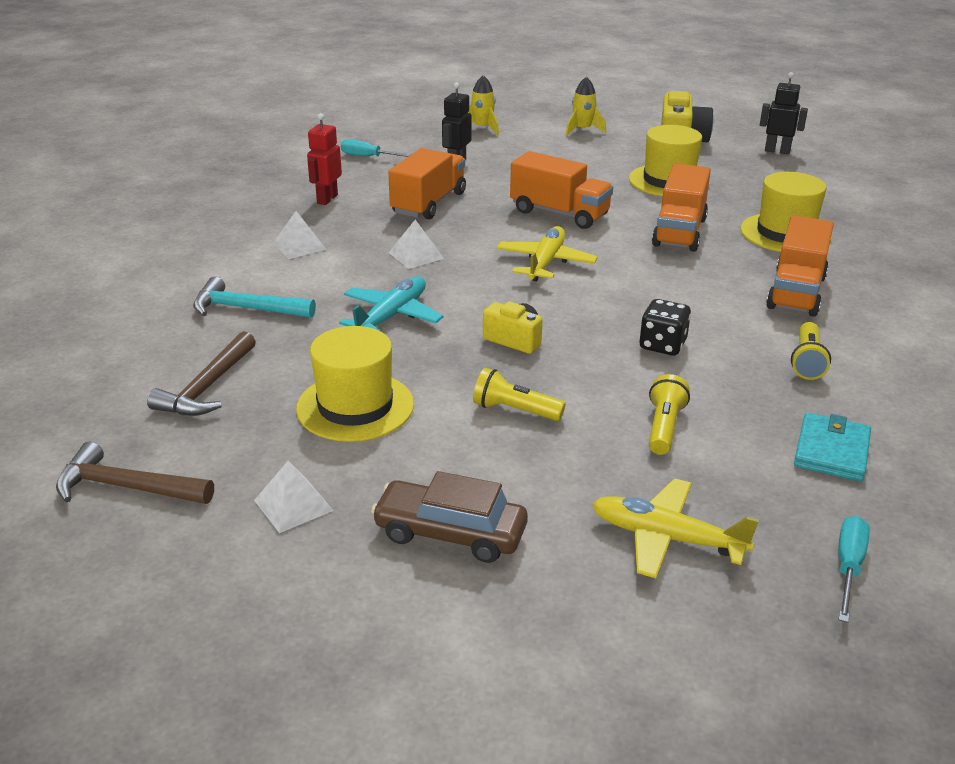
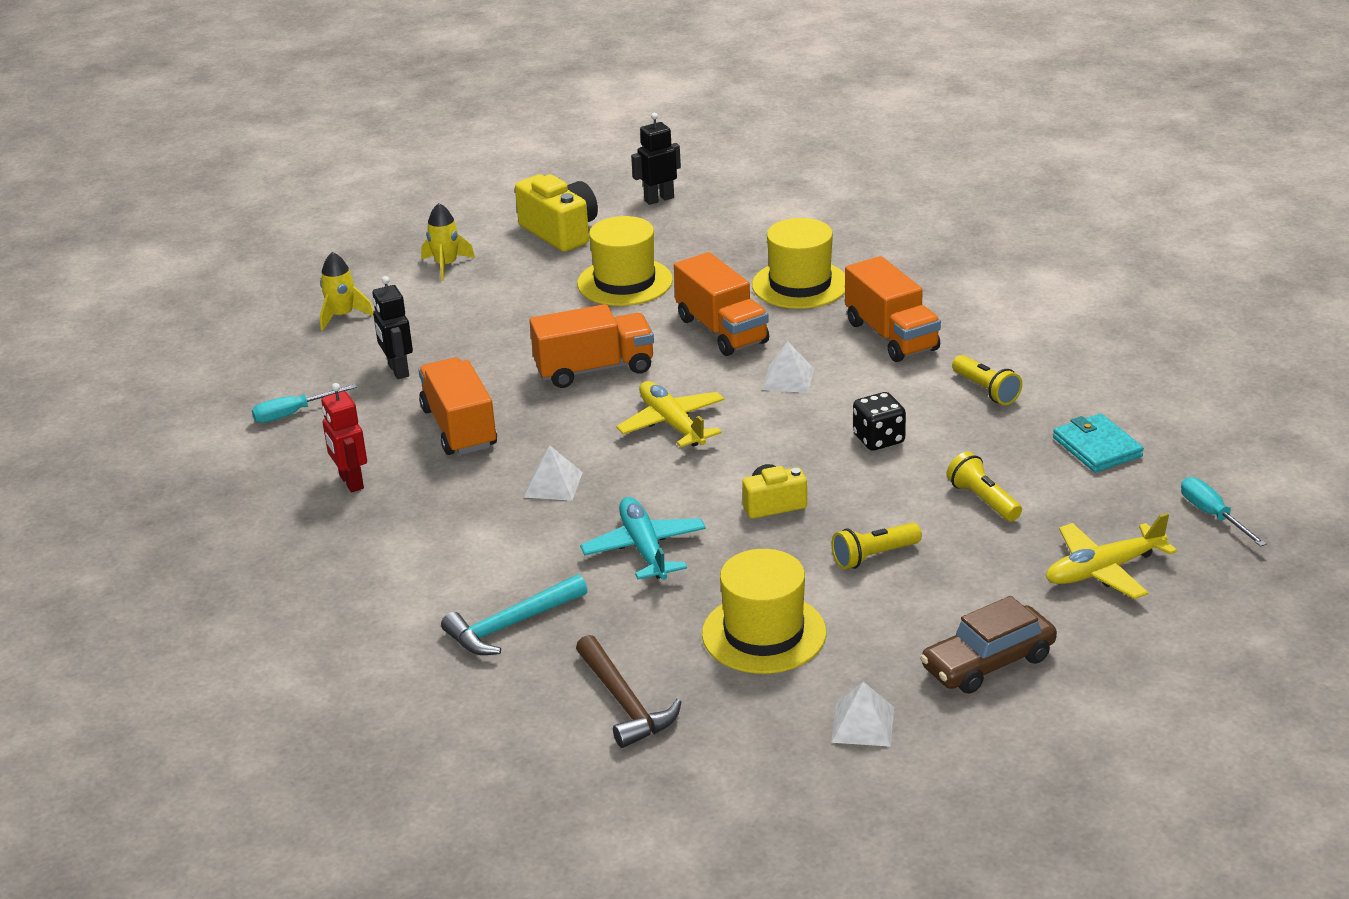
camera: 45 degrees left, 0 degrees up
(126, 487) = (728, 806): brown hammer -> none
(299, 246) = (429, 542): white pyramid -> white pyramid (788, 379)

